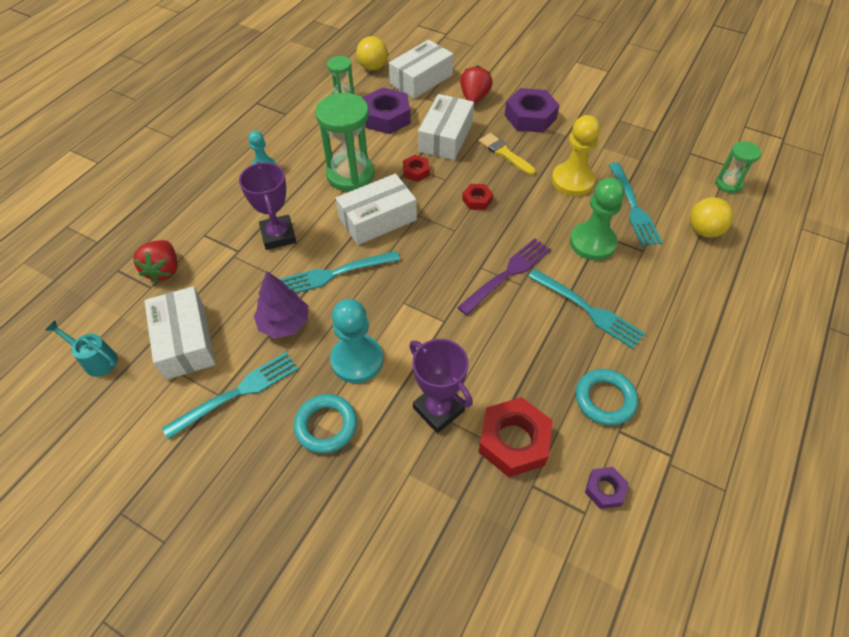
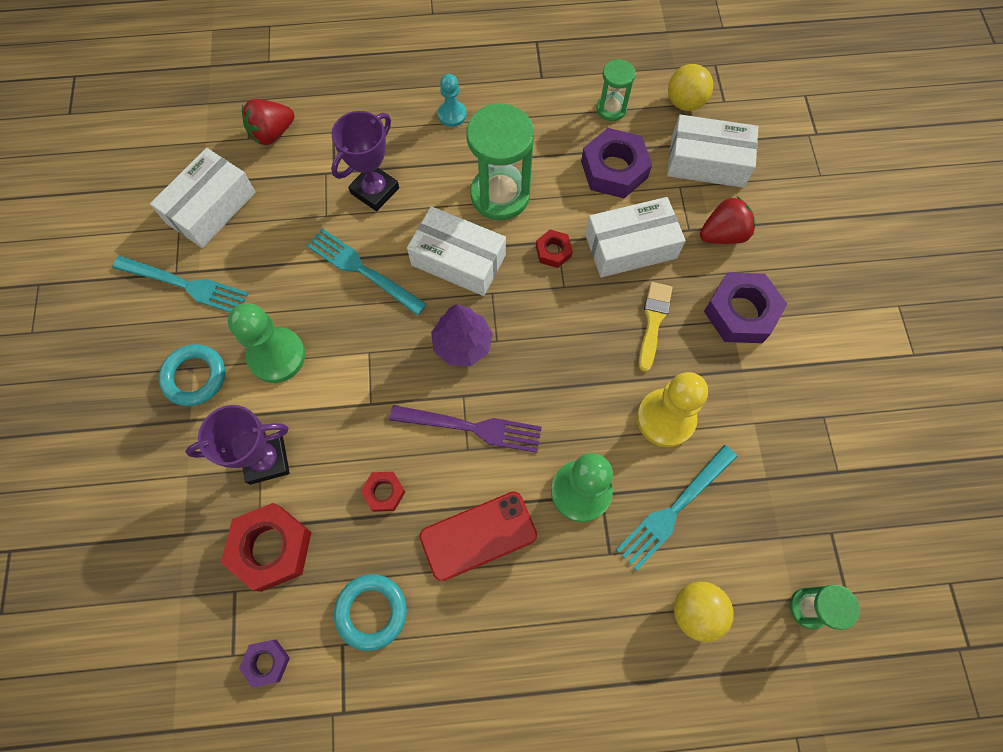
camera: 55 degrees right, 15 degrees up
(96, 360) = (154, 160): turquoise watering can -> none
(284, 323) = (278, 269): purple tree -> purple tree (462, 344)
(357, 360) = (277, 356): turquoise pawn -> green pawn
(438, 409) = (266, 460): purple trophy -> purple trophy turned 60 degrees clockwise
(477, 200) = (557, 336): red nut -> red nut (384, 492)
(588, 309) = (478, 536): turquoise fork -> red phone

